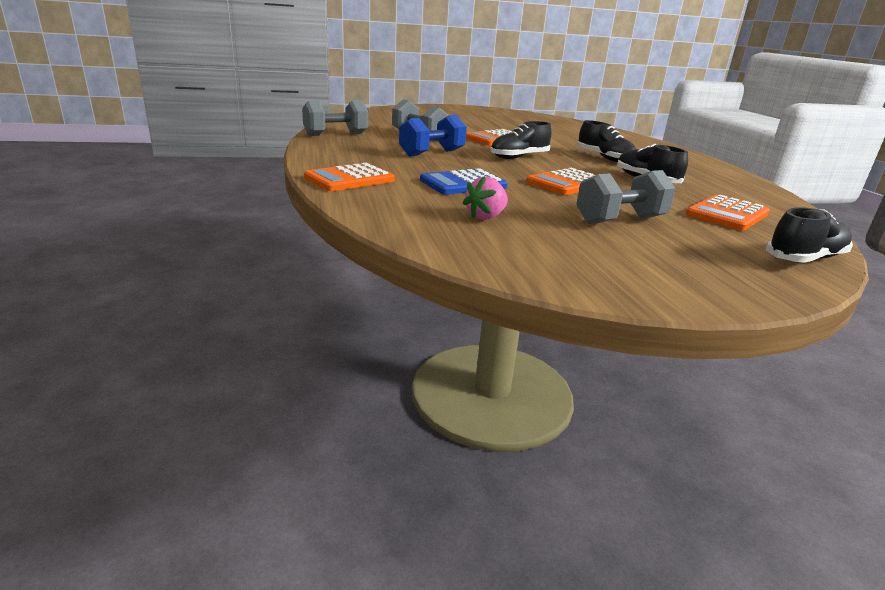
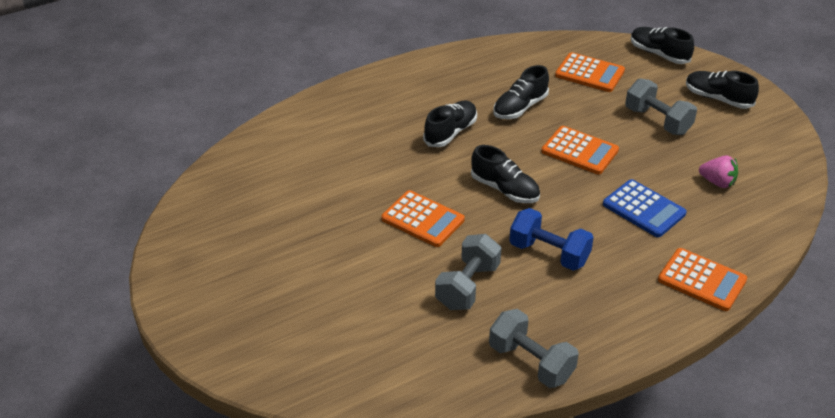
camera: 105 degrees left, 15 degrees up
(681, 264) = (718, 98): none -> black shoe

